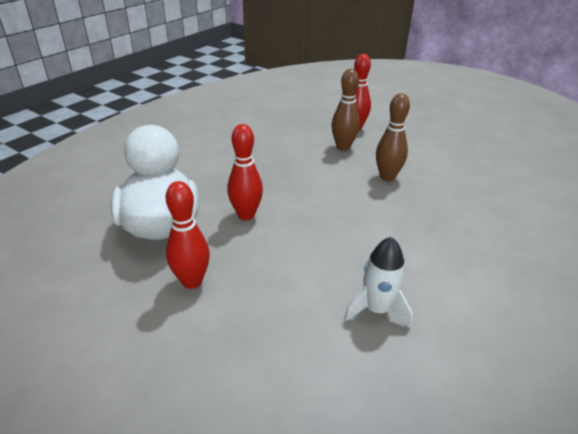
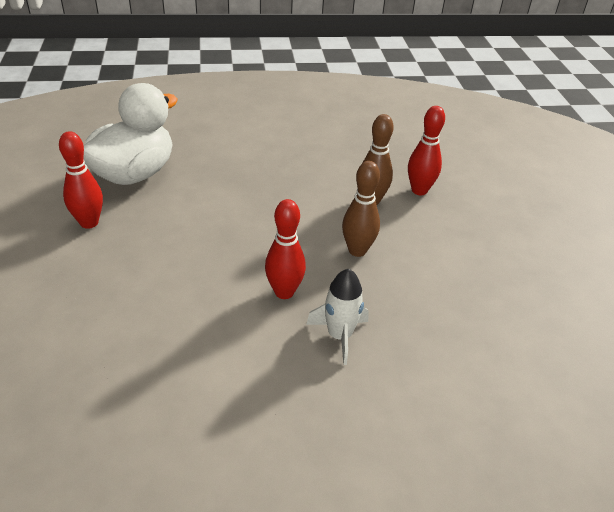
camera: 45 degrees right, 5 degrees up
(246, 215) = (194, 204): red bowling pin -> red bowling pin (284, 292)
(377, 309) = (152, 329): white rocket -> white rocket (339, 336)

